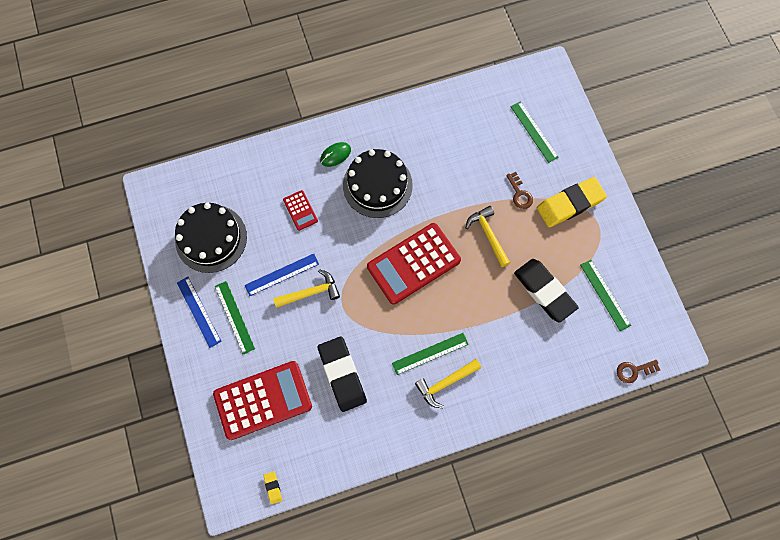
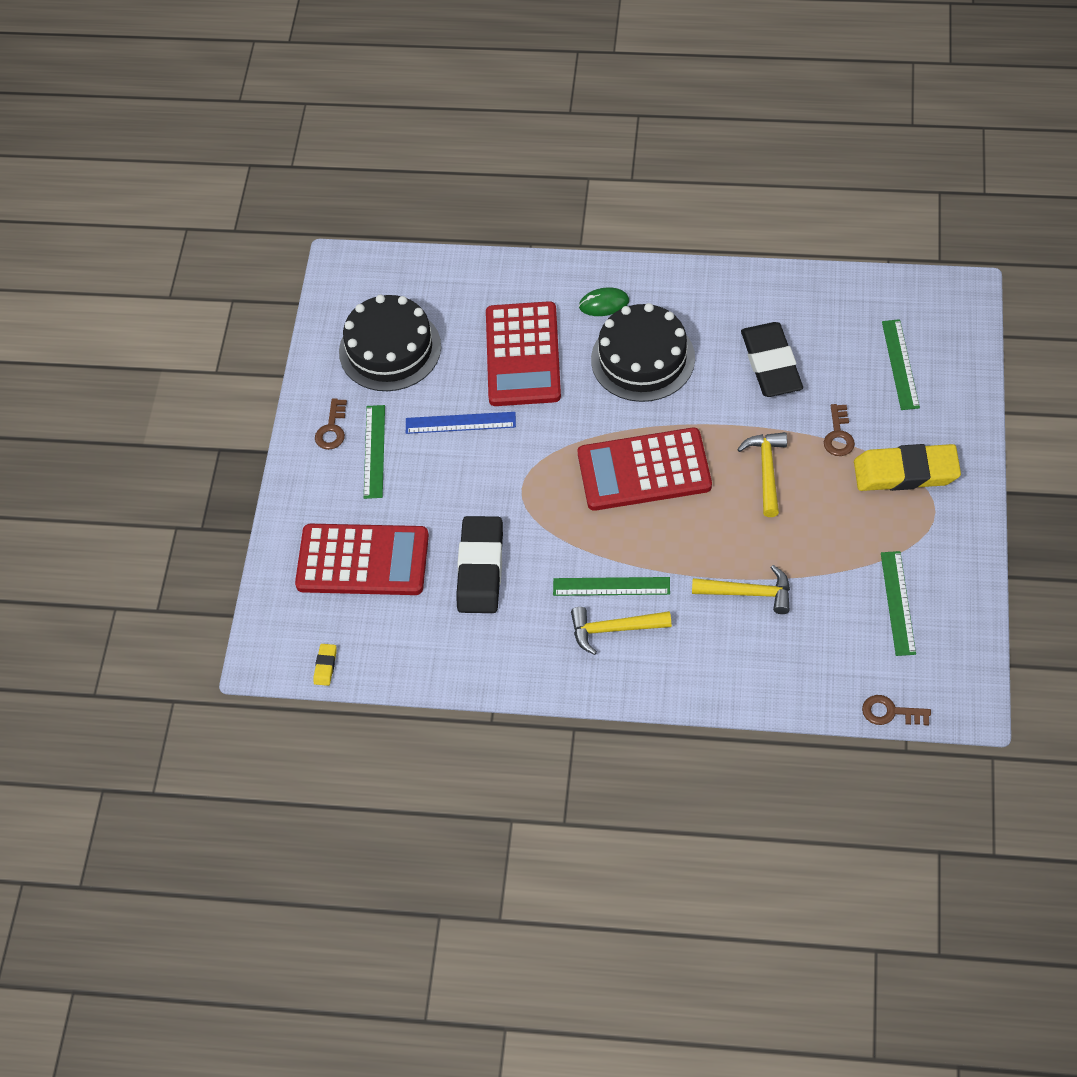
camera: 30 degrees right, 15 degrees down
(198, 311) = (332, 429): blue ruler -> brown key
(300, 210) = (523, 355): red calculator -> red calculator, size x2.17
(310, 292) = (487, 457): yellow hammer -> yellow hammer (748, 593)
(544, 291) = (811, 568): black eraser -> black eraser (771, 364)

